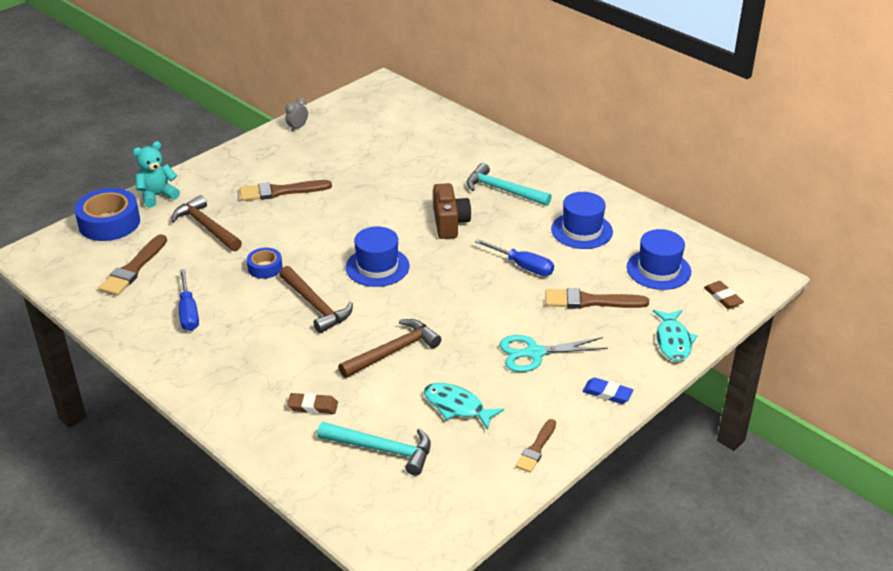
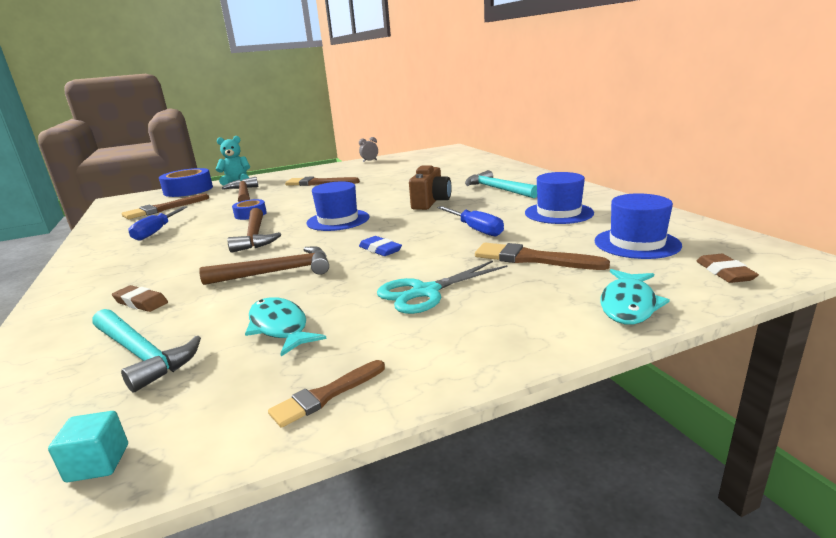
camera: 25 degrees right, 15 degrees down
(451, 515) = (98, 463): none -> turquoise cube
(534, 353) = (425, 292): turquoise scissors -> turquoise scissors turned 45 degrees counterclockwise
(607, 393) = (491, 346): blue eraser -> blue eraser (380, 249)

